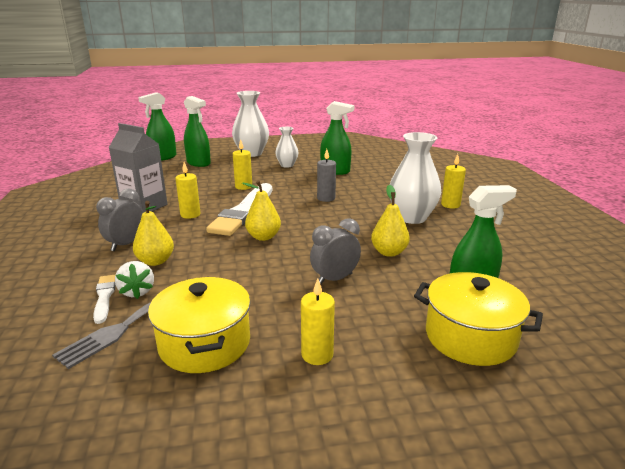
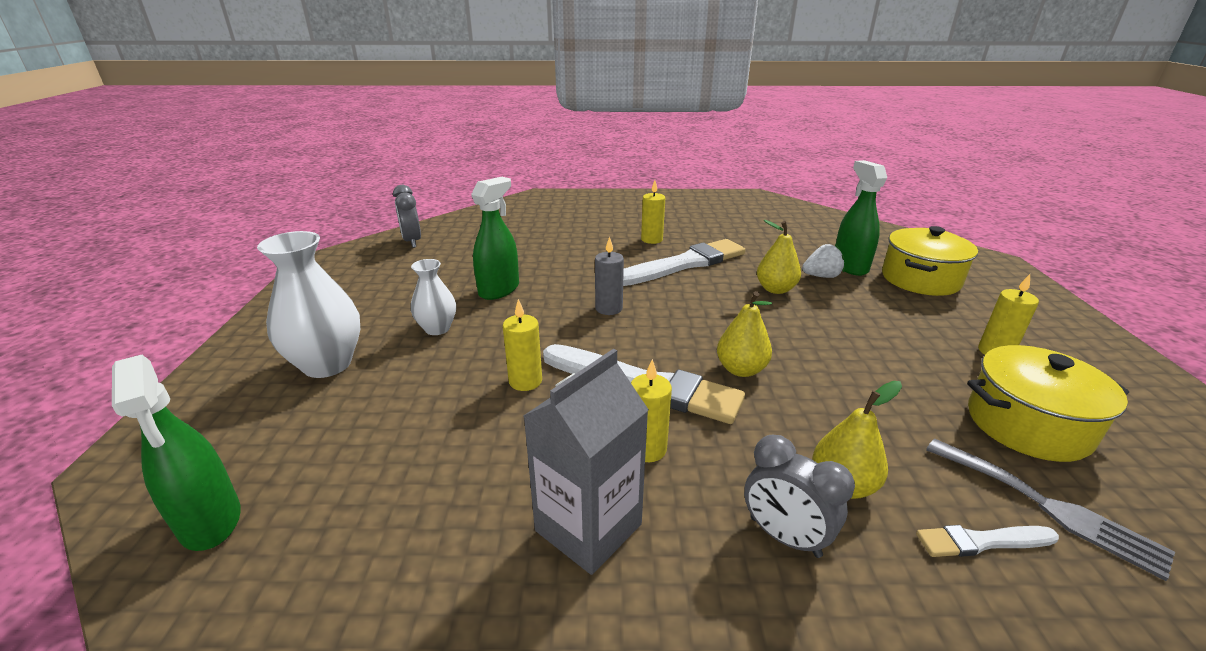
camera: 80 degrees left, 5 degrees up
(137, 292) = (947, 499): white strawberry -> white strawberry (821, 276)
(198, 163) = (329, 444): green spray bottle -> none
(335, 279) = (846, 327): grey clock -> grey clock (412, 241)
(411, 217) = (684, 264): white vase -> white brush

